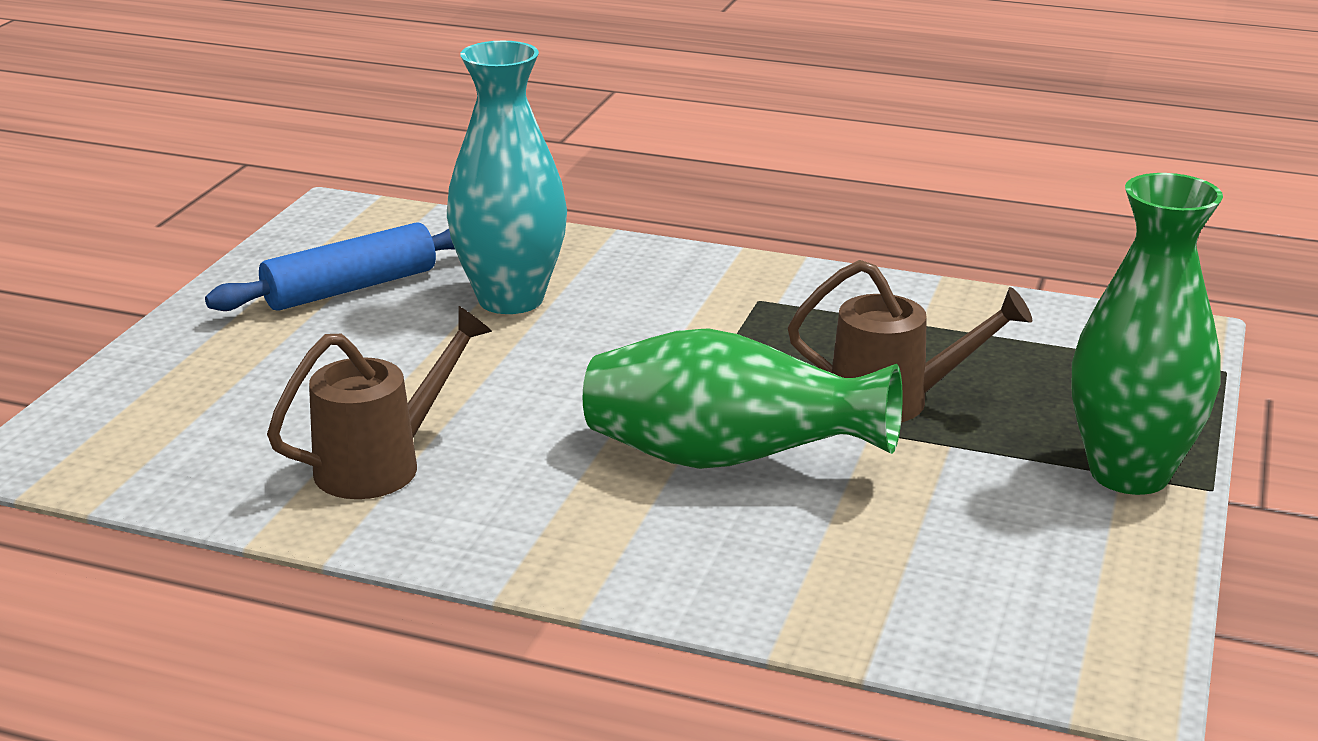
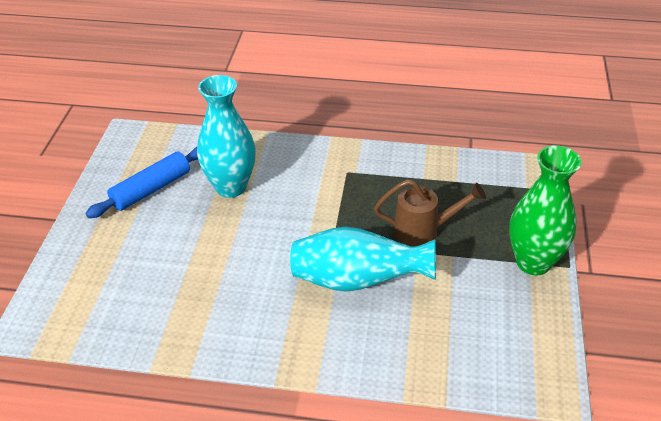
camera: 10 degrees left, 15 degrees up
(381, 464) = (199, 307): brown watering can -> none
(727, 461) = (357, 281): green vase -> turquoise vase

